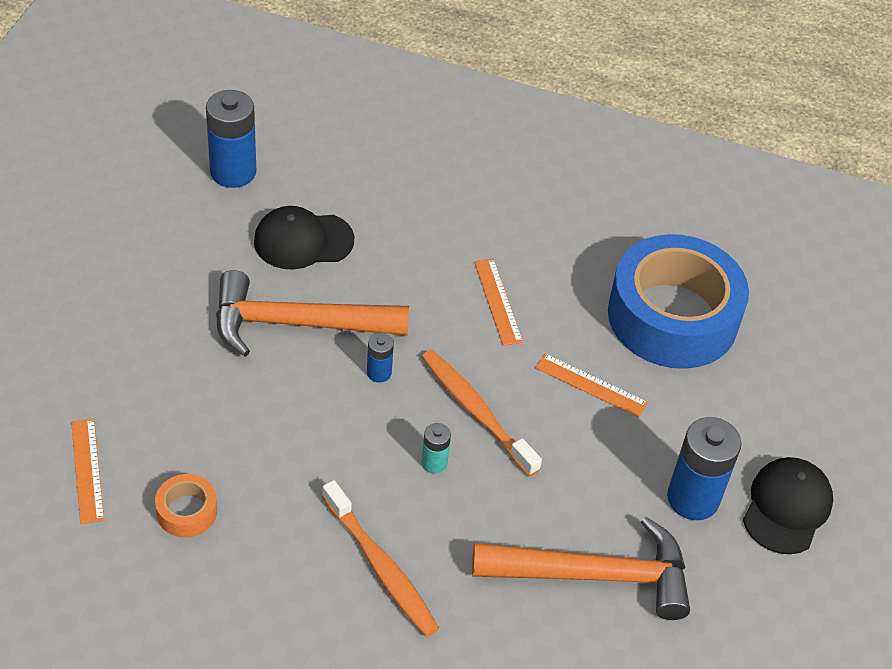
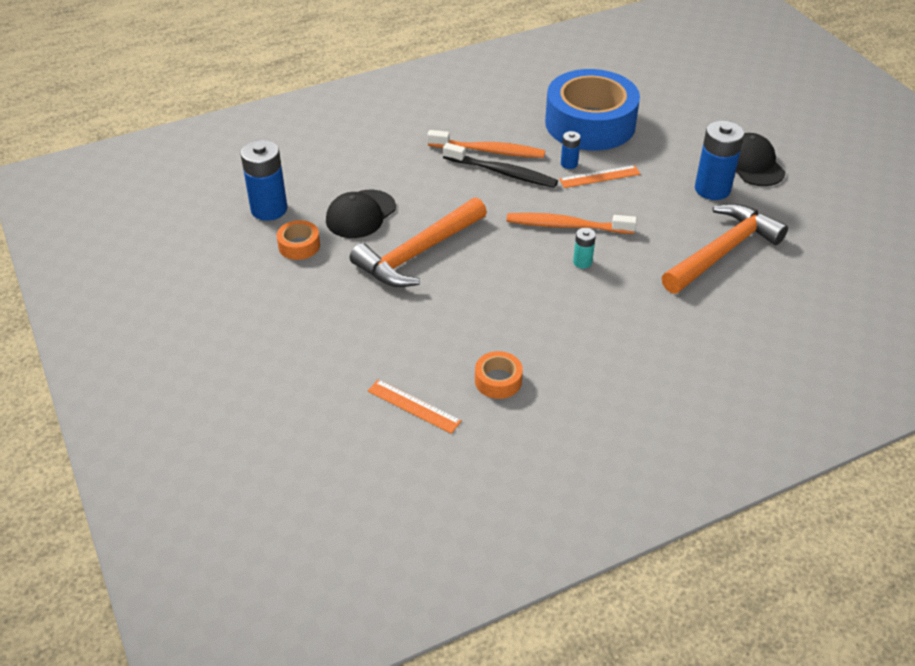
camera: 40 degrees left, 5 degrees down
(208, 230) = (299, 245): none -> orange tape
(379, 373) = (494, 244): blue battery -> blue battery (569, 164)
(381, 567) = (629, 325): orange toothbrush -> orange toothbrush (489, 151)
(498, 301) = (502, 172): orange ruler -> black toothbrush

